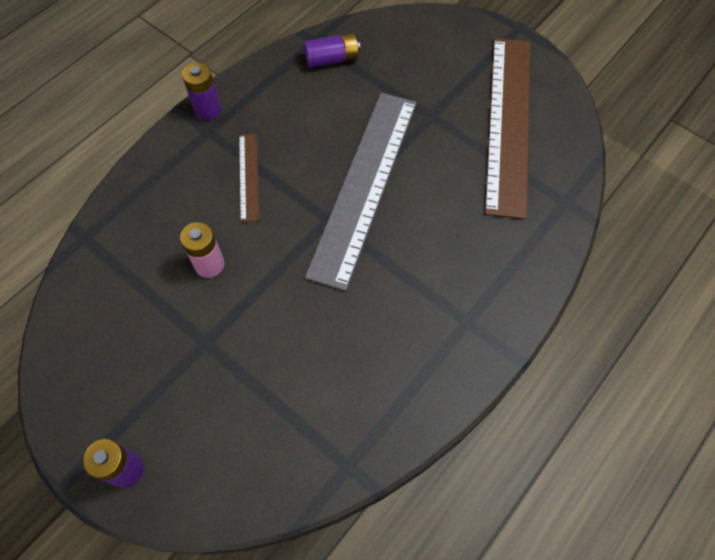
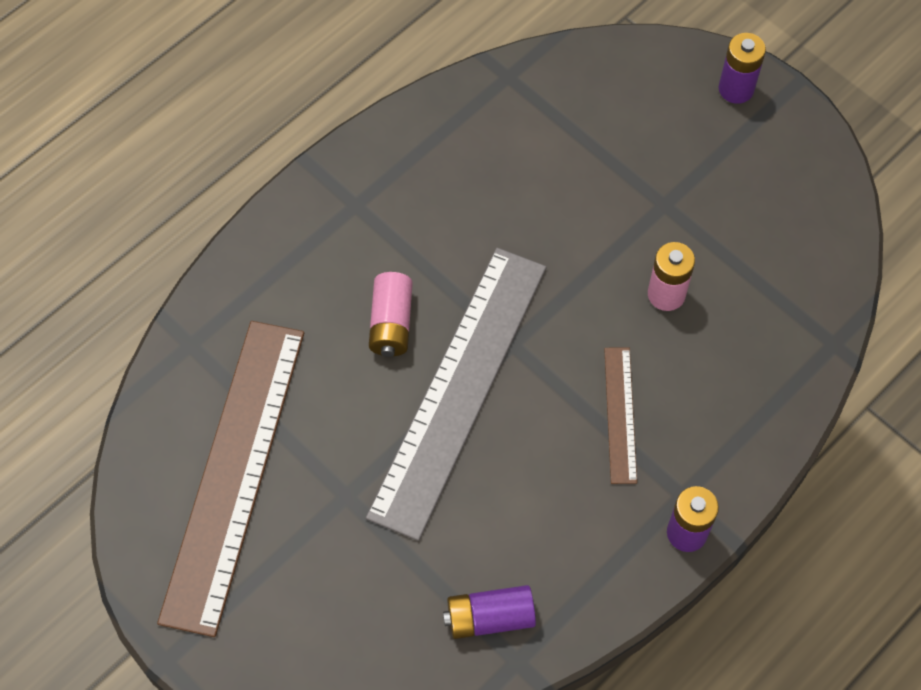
camera: 175 degrees left, 0 degrees up
(420, 226) = (391, 323): none -> pink battery

